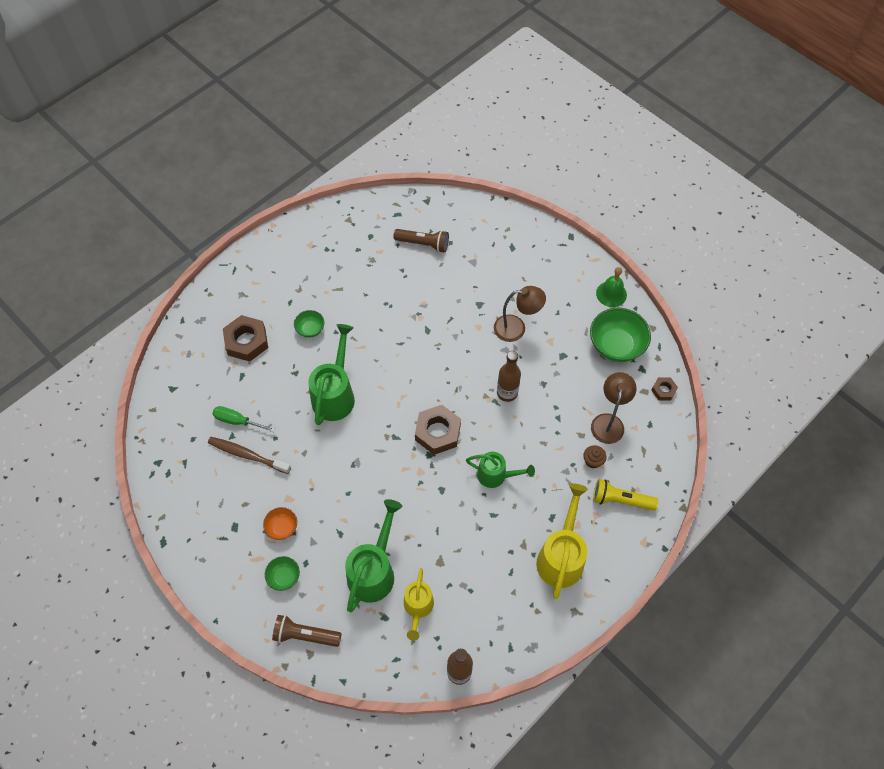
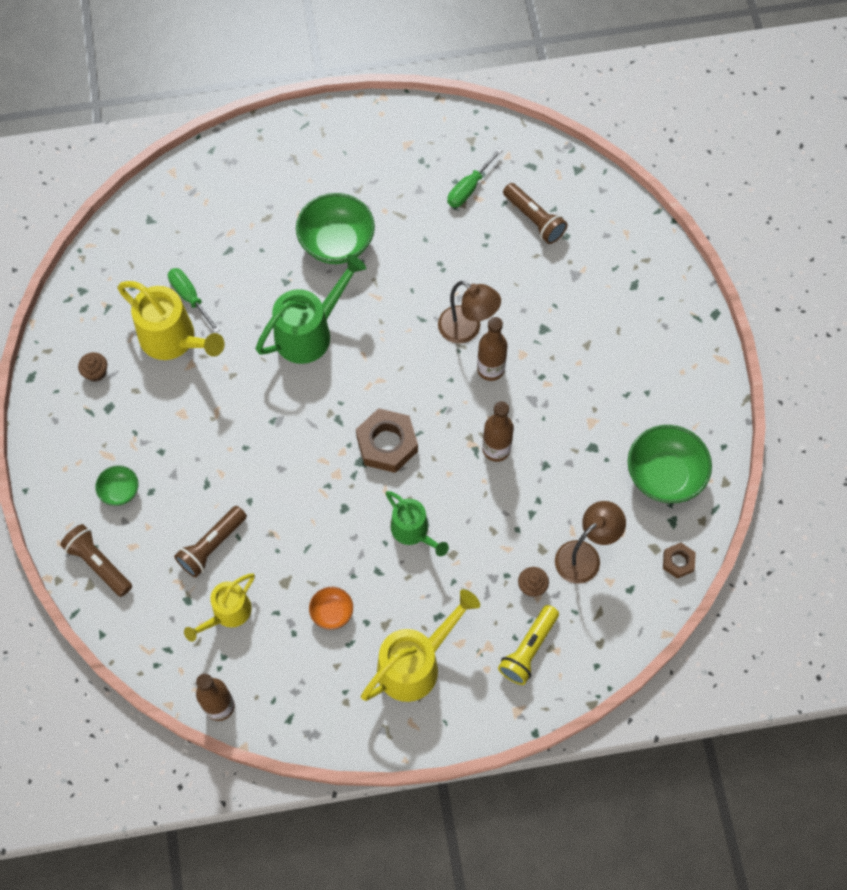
camera: 35 degrees right, 5 degrees up
(208, 510) = (96, 372): none -> brown cupcake
(246, 341) = (260, 215): brown nut -> none
(247, 455) = (174, 340): brown toothbrush -> yellow watering can
(282, 527) = (154, 439): orange bowl -> orange bowl (332, 612)
(310, 329) = (337, 243): green bowl -> green bowl, size x1.95
(369, 248) = (469, 188): none -> green screwdriver
(374, 571) = (212, 546): green watering can -> brown flashlight
(466, 347) = (490, 369): none -> brown bottle
(516, 328) = (564, 383): brown lamp -> brown lamp (467, 330)
(611, 294) = (708, 412): green bell -> none
(621, 500) = (528, 649): yellow flashlight -> yellow flashlight turned 105 degrees counterclockwise

